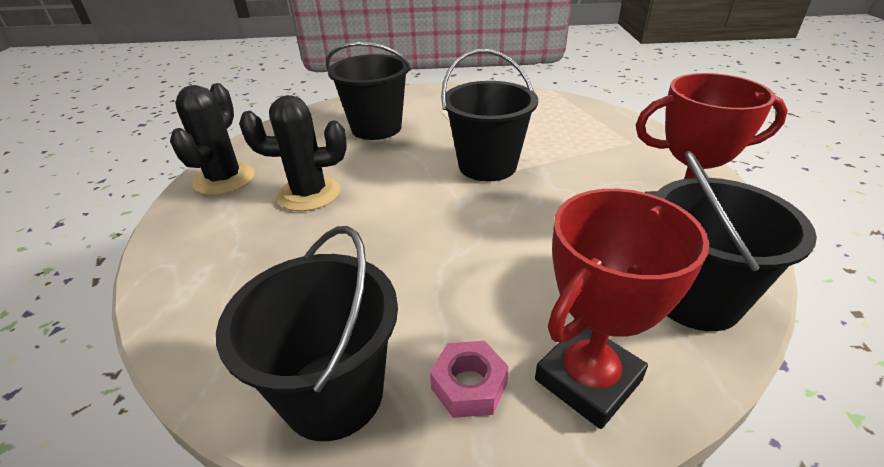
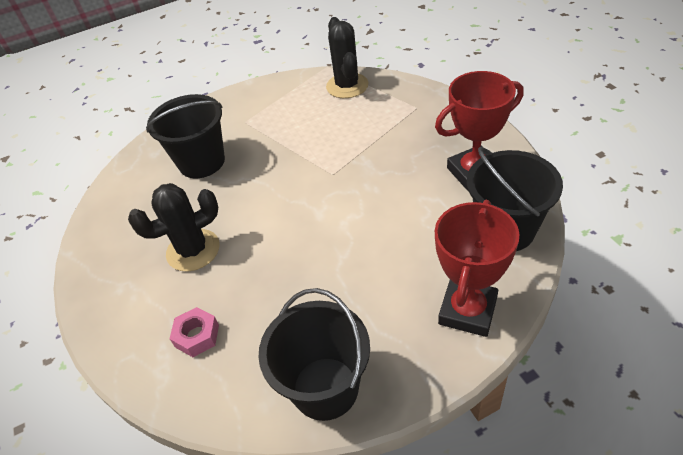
camera: 20 degrees left, 10 degrees up
(224, 179) = (105, 265): black cactus -> black cactus (347, 86)
(469, 385) = (403, 345): pink nut -> pink nut (197, 336)
(487, 166) = (320, 170): black bucket -> none

